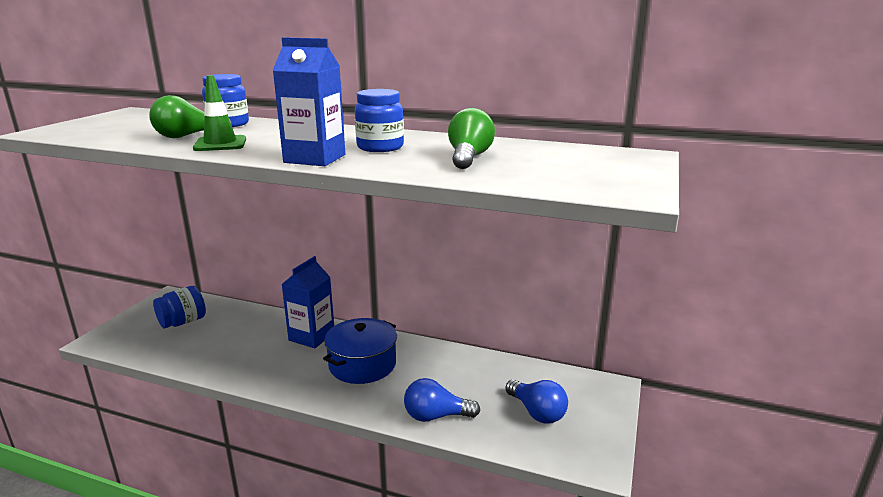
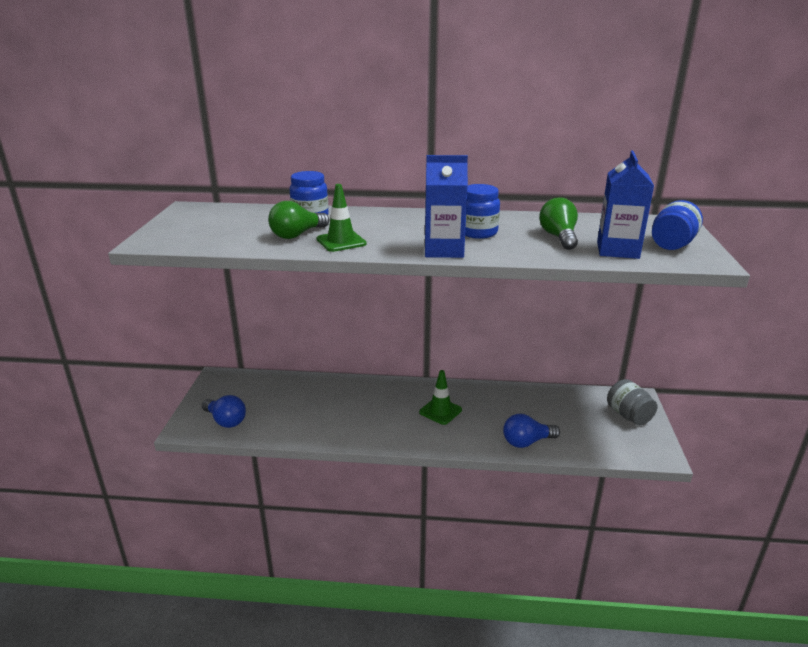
camera: 15 degrees left, 5 degrees up
(183, 322) = (252, 399): blue jar -> blue jar (672, 244)
(311, 336) = (380, 394): blue carton -> blue carton (617, 250)
(362, 364) = (440, 411): blue pot -> green traffic cone
(537, 412) = (597, 426): blue light bulb -> blue light bulb (225, 421)
(585, 406) = (628, 415): none -> grey jar

